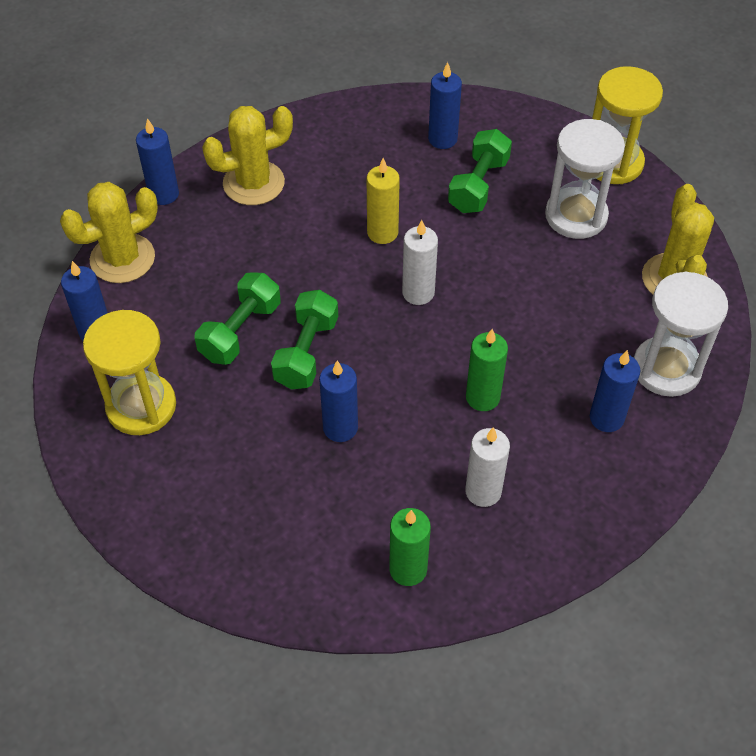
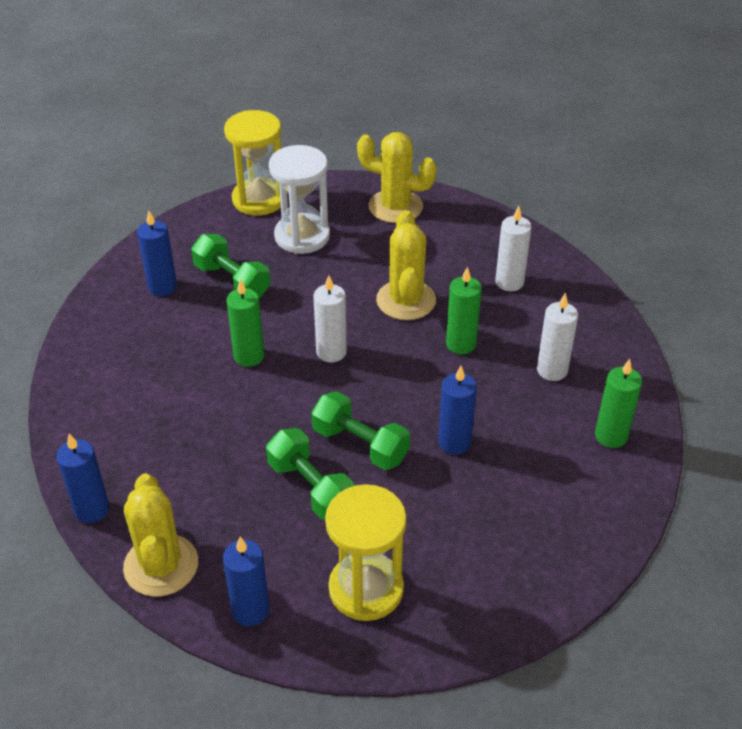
camera: 70 degrees left, 10 degrees down
(253, 183) = (126, 432): yellow cactus -> yellow cactus (406, 300)
(382, 233) = (249, 356): yellow candle -> green candle
(606, 418) = (509, 282): blue candle -> white candle
(666, 369) = (477, 238): white hourglass -> none

